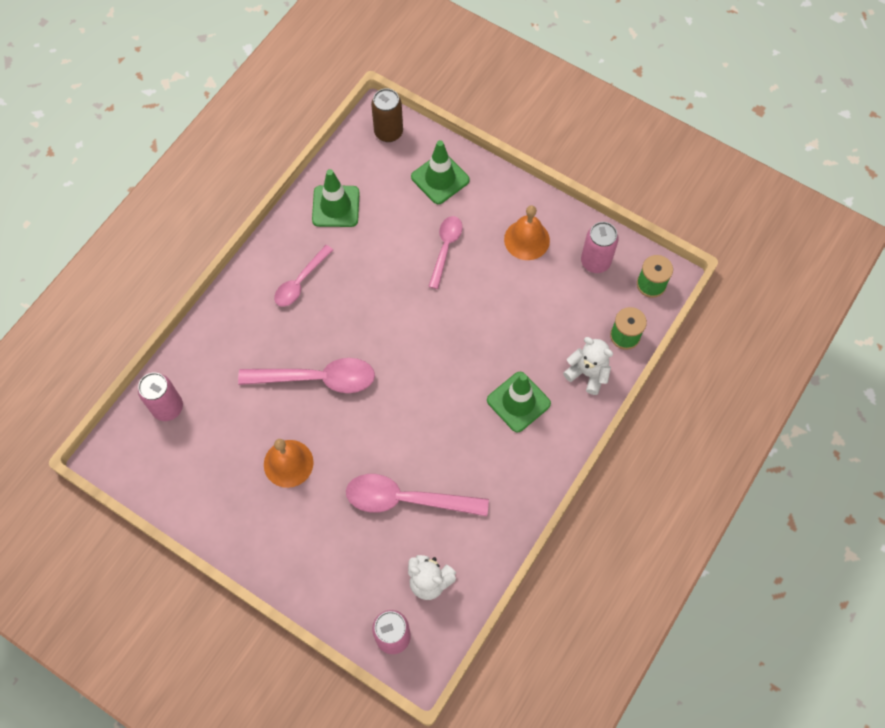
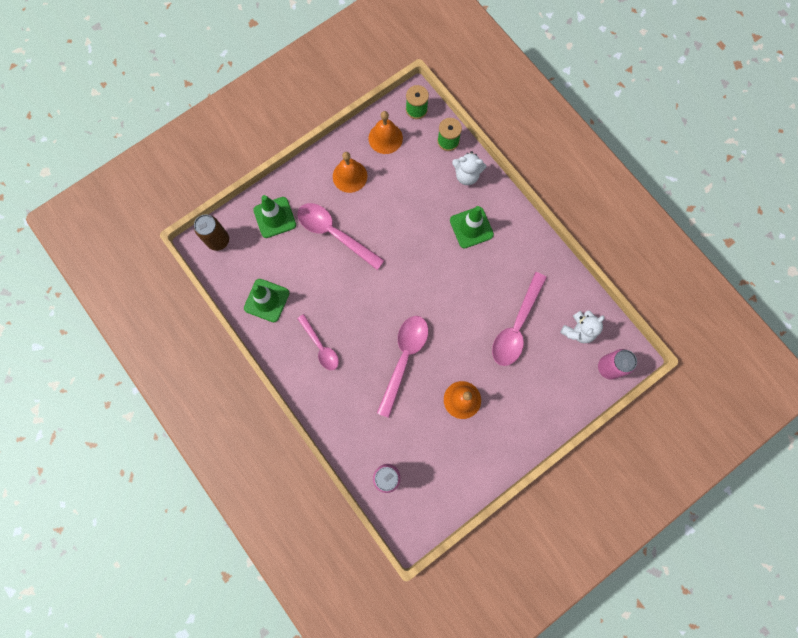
camera: 70 degrees left, 10 degrees up
(445, 248) = (334, 234): pink spoon -> pink spoon, size x1.60
(587, 373) = (466, 175): white teddy bear -> white teddy bear turned 135 degrees counterclockwise
(595, 262) = (385, 138): pink can -> orange bell

